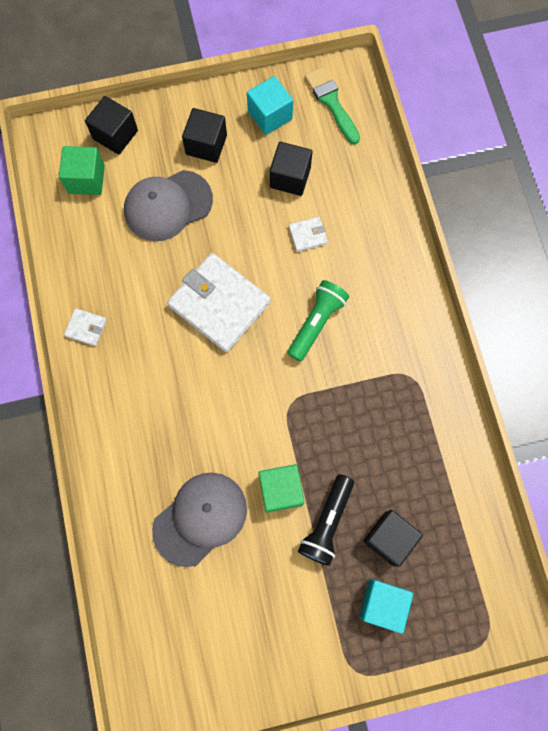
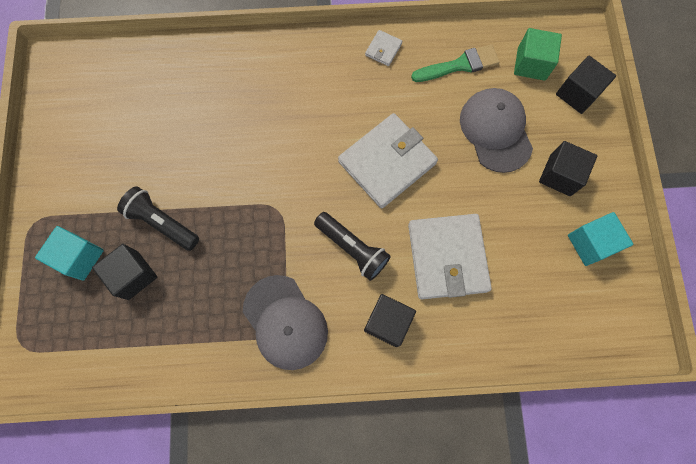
camera: 100 degrees right, 0 degrees up
(200, 518) = (194, 119): grey cap -> grey cap (285, 322)
(281, 490) = (201, 188): green cube -> none
(290, 177) = (515, 251): black cube -> black cube (387, 322)
(308, 235) = (447, 257): white wallet -> white wallet, size x2.33
(316, 323) = (352, 249): green flashlight -> black flashlight
(331, 102) = (603, 312): green brush -> green brush (459, 65)

